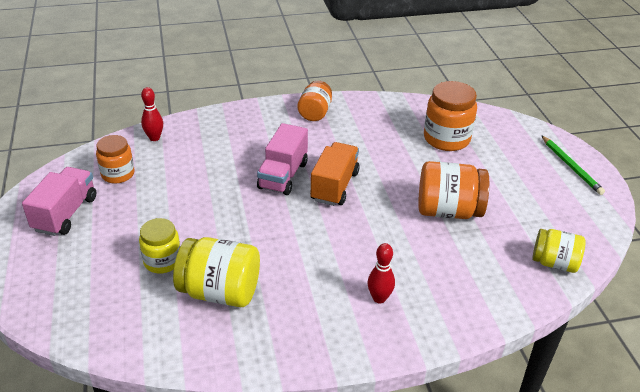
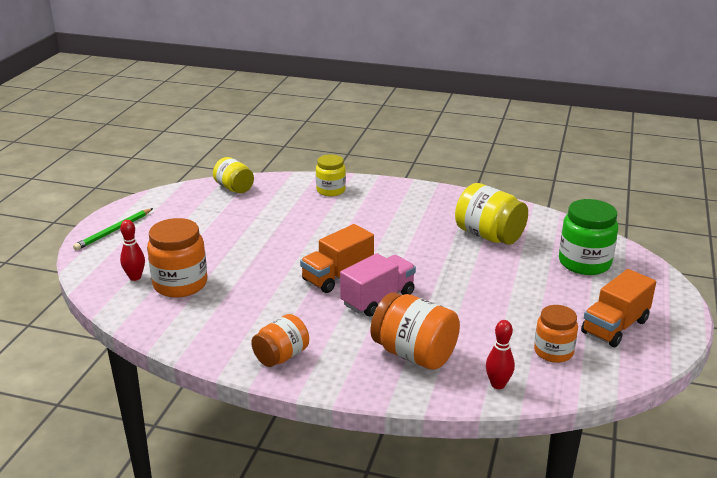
camera: 150 degrees left, 10 degrees down
(65, 214) = (615, 327): pink truck -> orange truck
(100, 286) = (584, 263): none -> green jar
(162, 261) = (528, 265): yellow jar -> yellow jar (331, 190)
(379, 298) = (376, 204): red bowling pin -> red bowling pin (135, 277)
(448, 211) = (263, 233): orange jar -> orange jar (414, 354)
(571, 166) = (114, 231): green pencil -> green pencil turned 150 degrees counterclockwise

